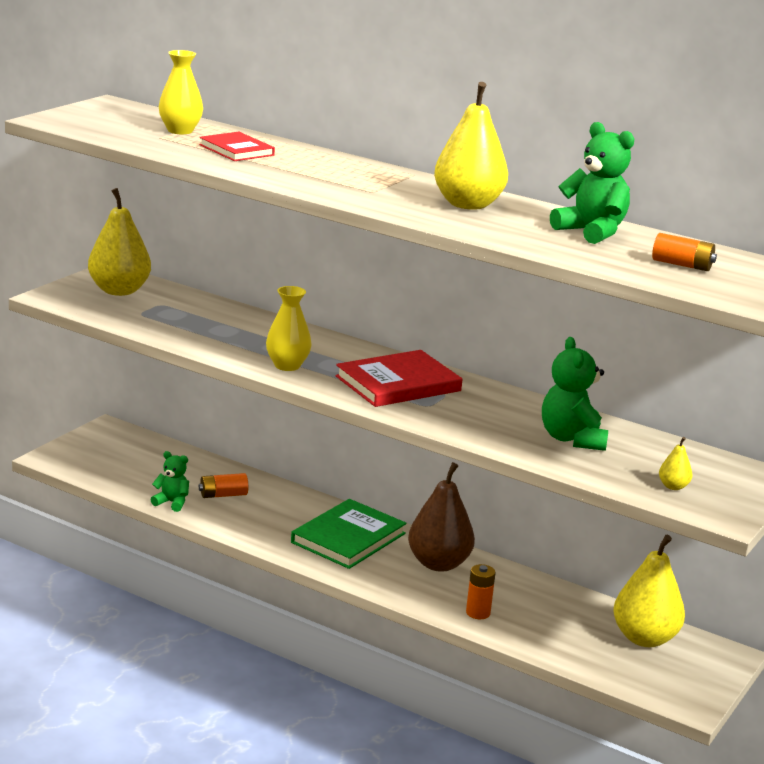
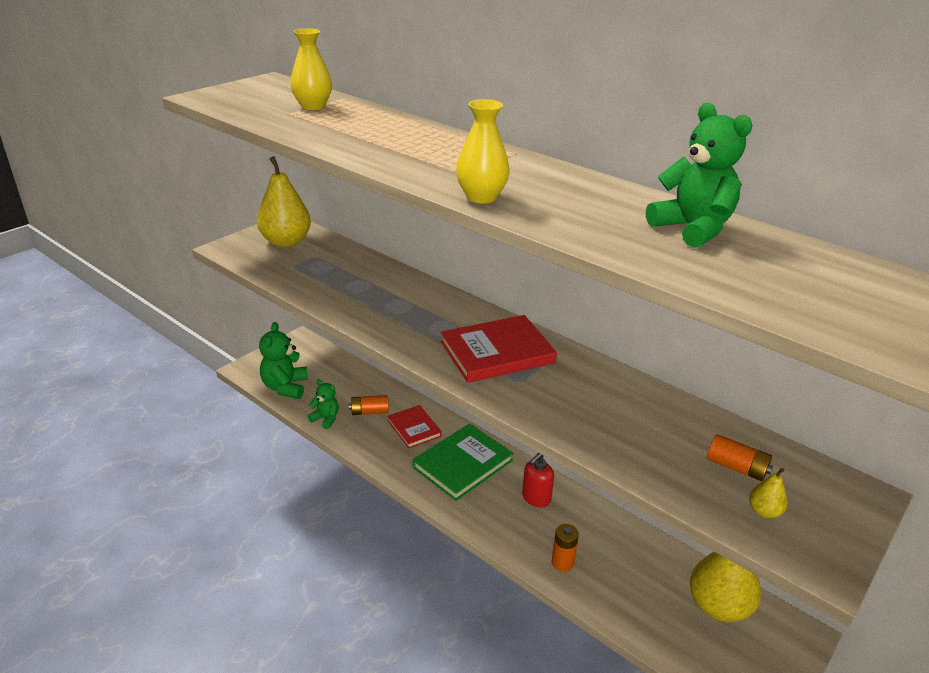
camera: 10 degrees right, 10 degrees up
(236, 150) = (353, 126): red book -> red book (414, 428)
(287, 366) = (400, 328): yellow vase -> yellow vase (481, 197)
(438, 564) = (536, 498): brown pear -> red soap dispenser
(468, 205) = (561, 191): yellow pear -> none
(572, 439) = (658, 433): green teddy bear -> green teddy bear (285, 387)
(682, 265) = (800, 281): orange battery -> orange battery (736, 467)

